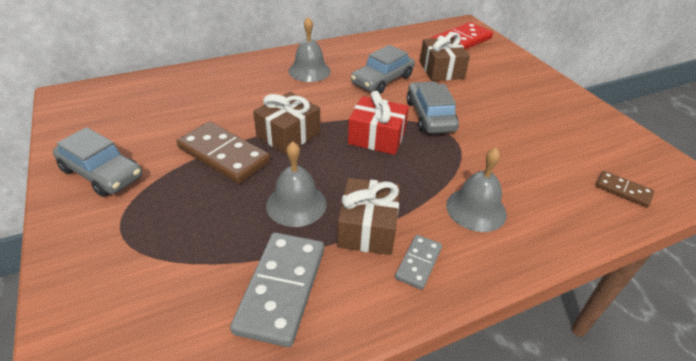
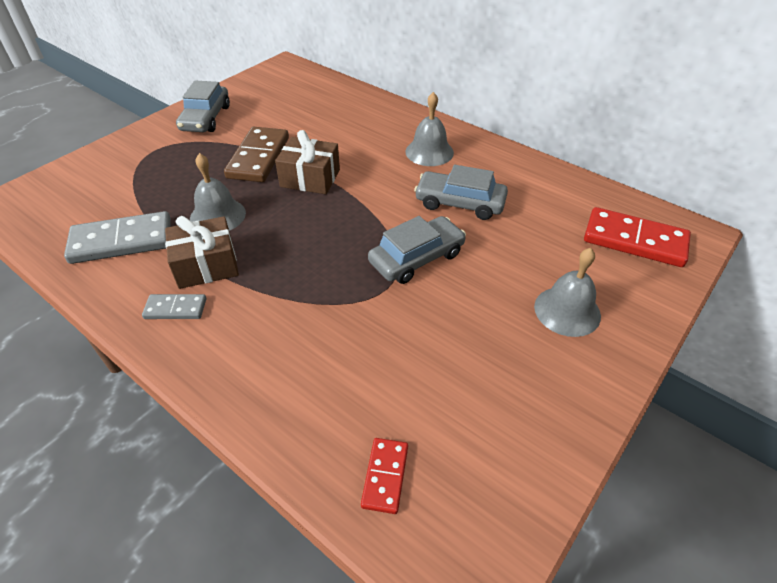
camera: 65 degrees right, 5 degrees up
(377, 137) = (345, 231): red gift -> none
(441, 70) = (532, 241): brown gift -> none
(476, 209) = (269, 332): grey bell -> grey bell (567, 311)
(623, 190) = (385, 476): brown domino -> red domino

